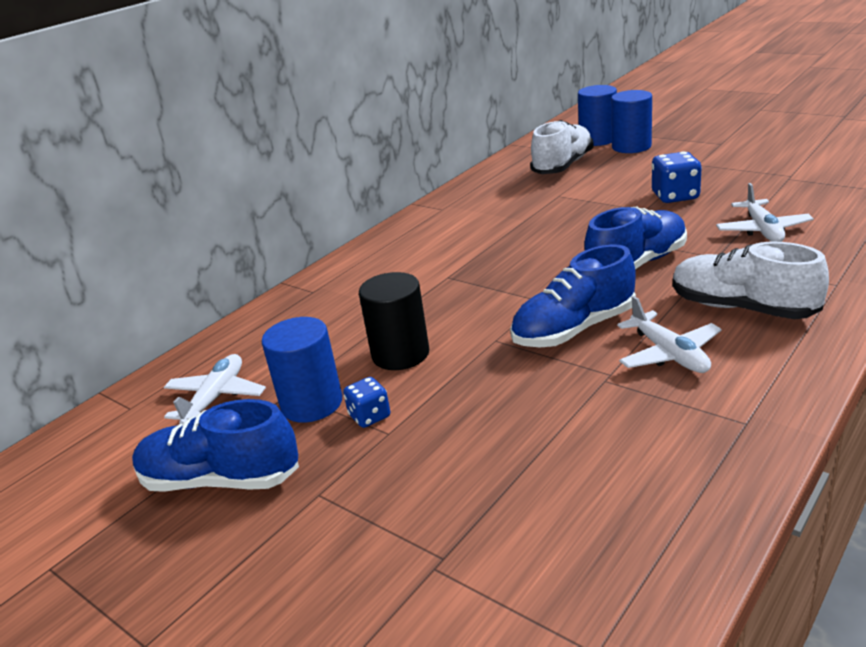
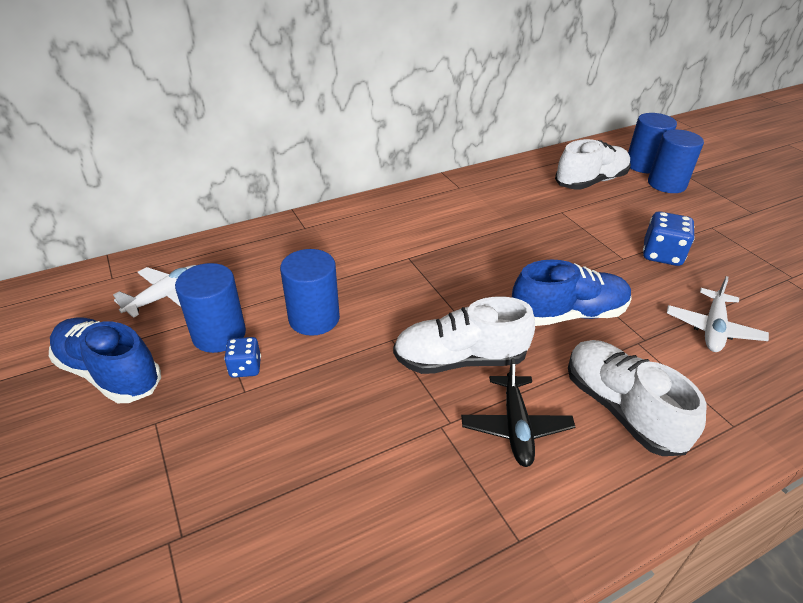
camera: 20 degrees right, 10 degrees up
(400, 354) = (314, 318): black cylinder -> blue cylinder
(574, 329) = (460, 359): blue shoe -> white shoe
(669, 354) = (515, 426): white plane -> black plane

